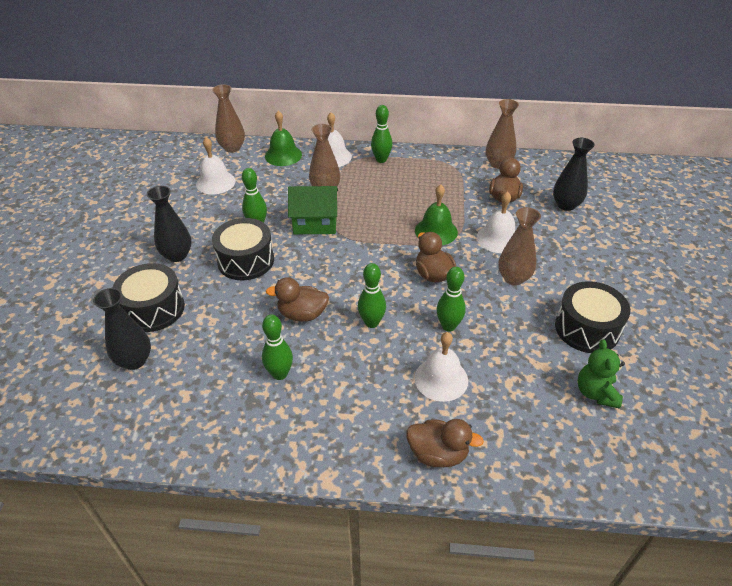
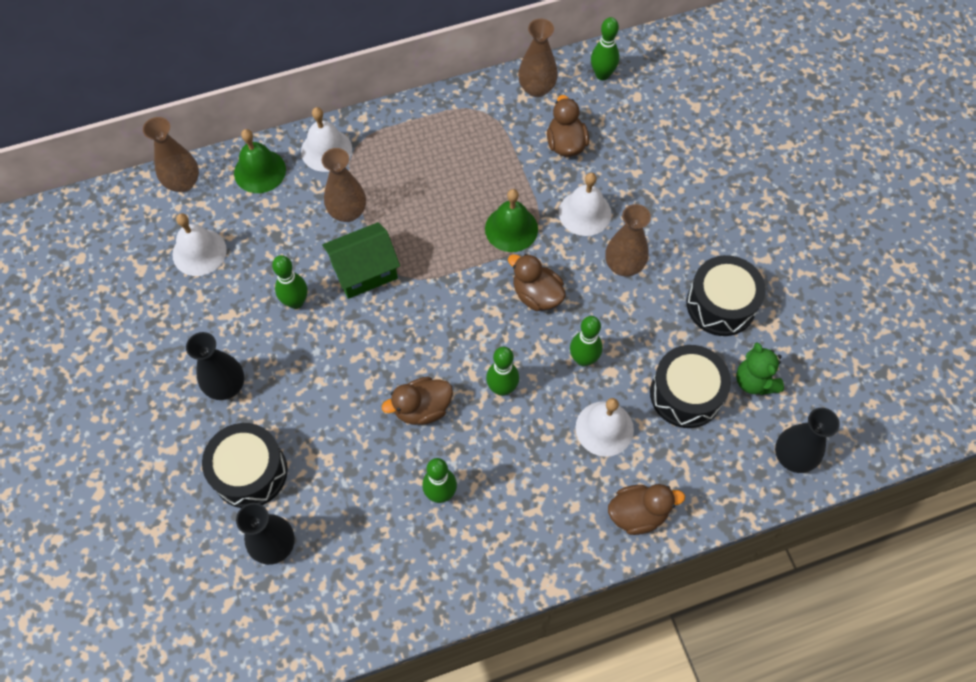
camera: 25 degrees left, 20 degrees up
(246, 260) = (314, 360): black drum -> black drum (685, 394)
(381, 160) = (391, 133): green bowling pin -> green bowling pin (602, 75)
(566, 205) = (639, 130): black vase -> black vase (792, 457)

